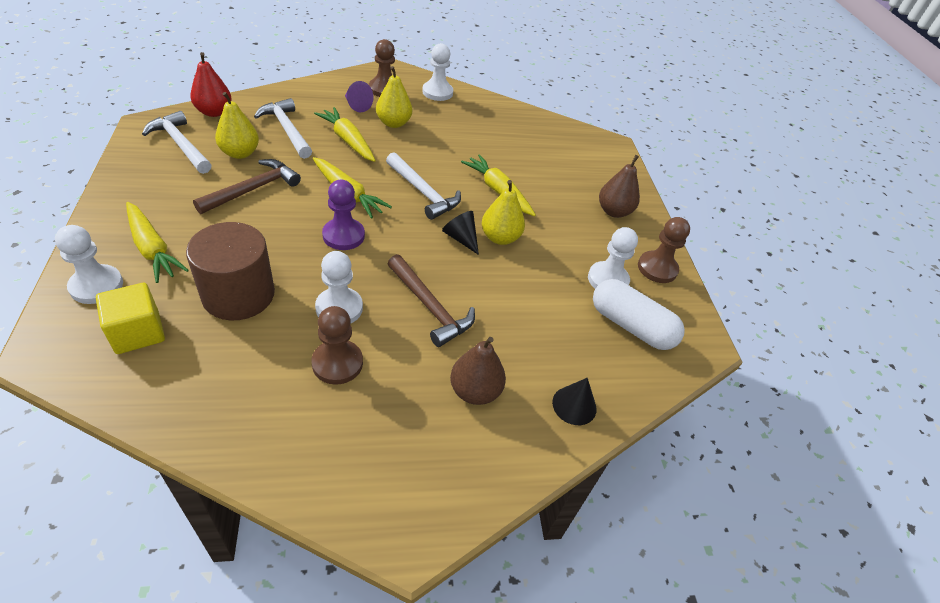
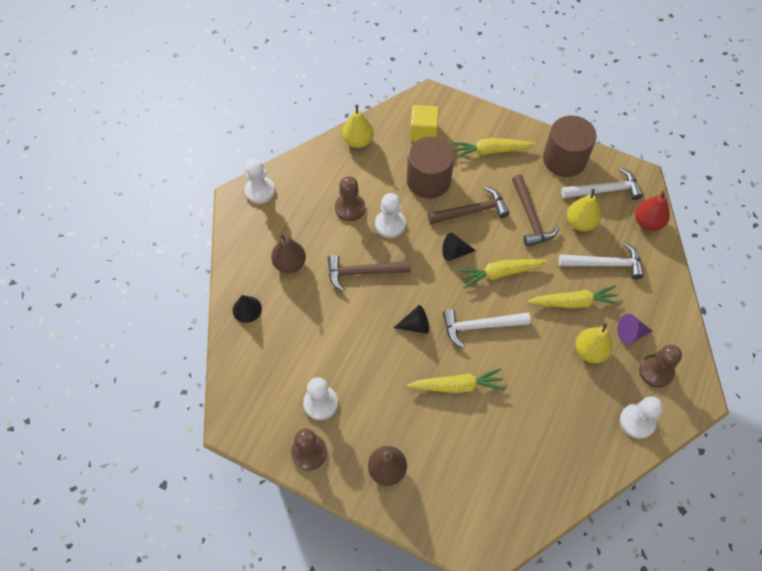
camera: 130 degrees right, 15 degrees up
(96, 286) = (469, 122): white pawn -> white pawn (260, 191)
(141, 182) = (564, 159): none -> brown cylinder
(271, 238) = (471, 211): none -> brown hammer
(343, 235) = (455, 252): purple pawn -> black cone
(500, 238) = (402, 353): yellow pear -> yellow pear (358, 141)
(631, 326) = (274, 387): white capsule -> none

